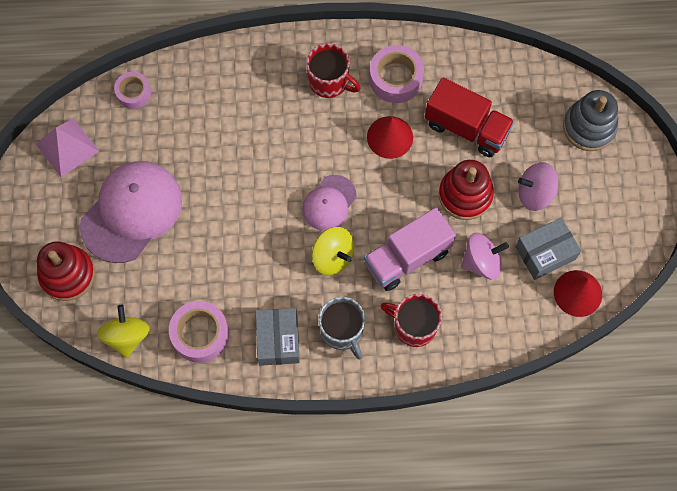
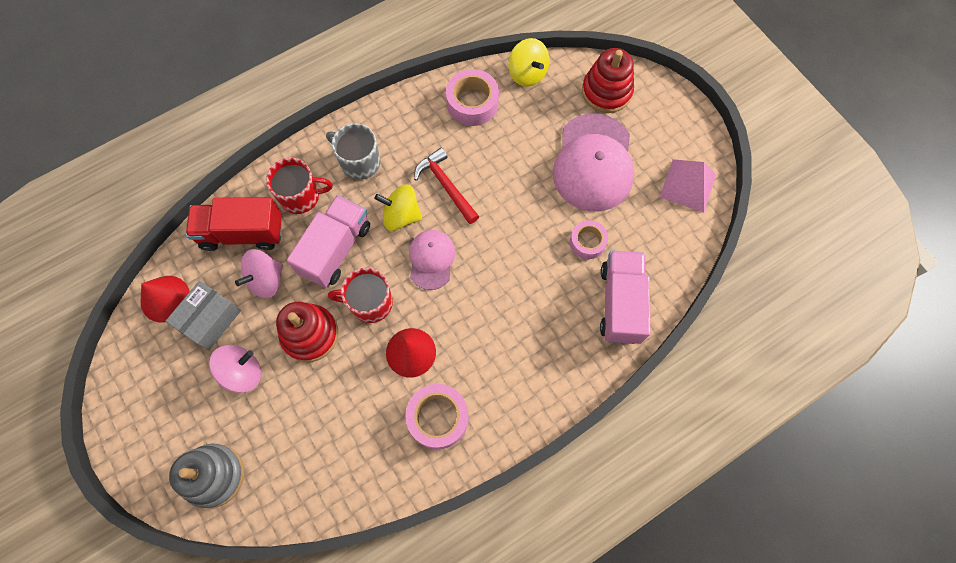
camera: 150 degrees right, 0 degrees up
(134, 93) = (671, 263): pink tape -> pink tape (587, 242)
(198, 85) = (620, 303): none -> pink truck
(276, 263) = (446, 186): none -> red hammer
(278, 340) = (408, 129): grey box -> none
(329, 81) = (501, 377): red mug -> red mug (370, 303)
(466, 128) = (340, 404): red truck -> red truck (242, 233)

